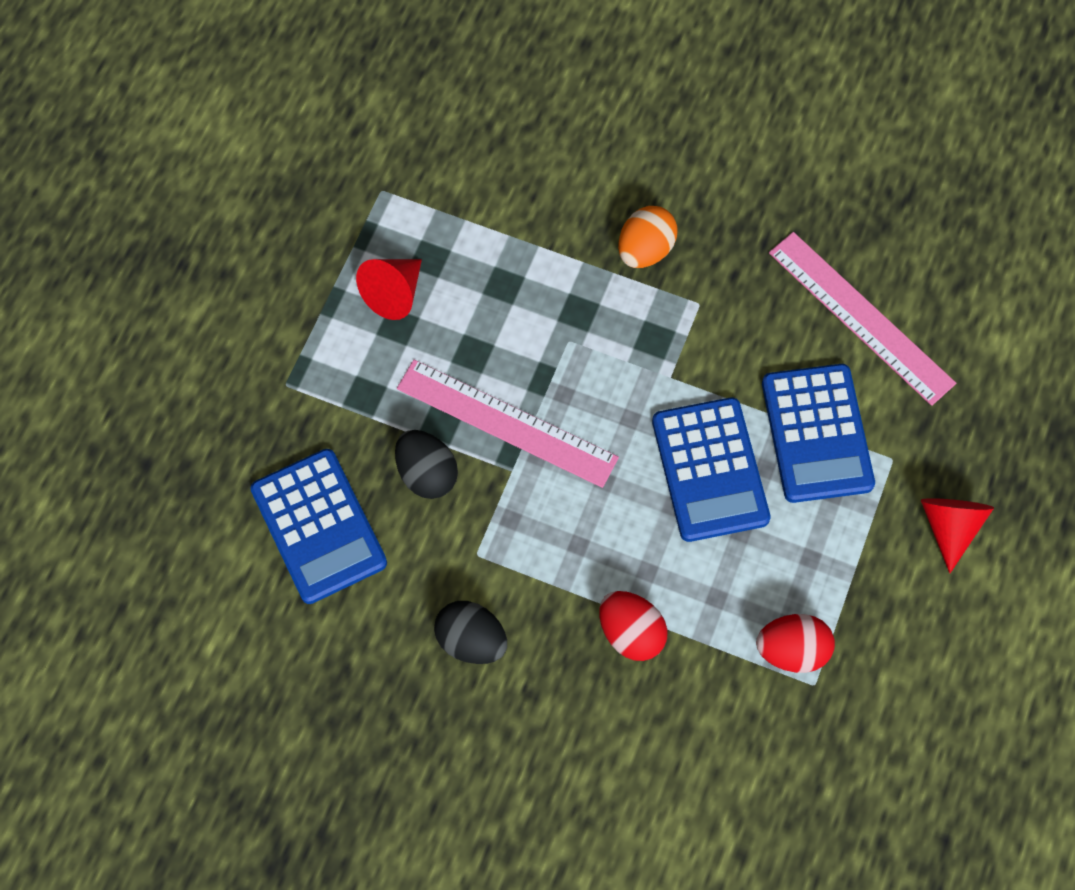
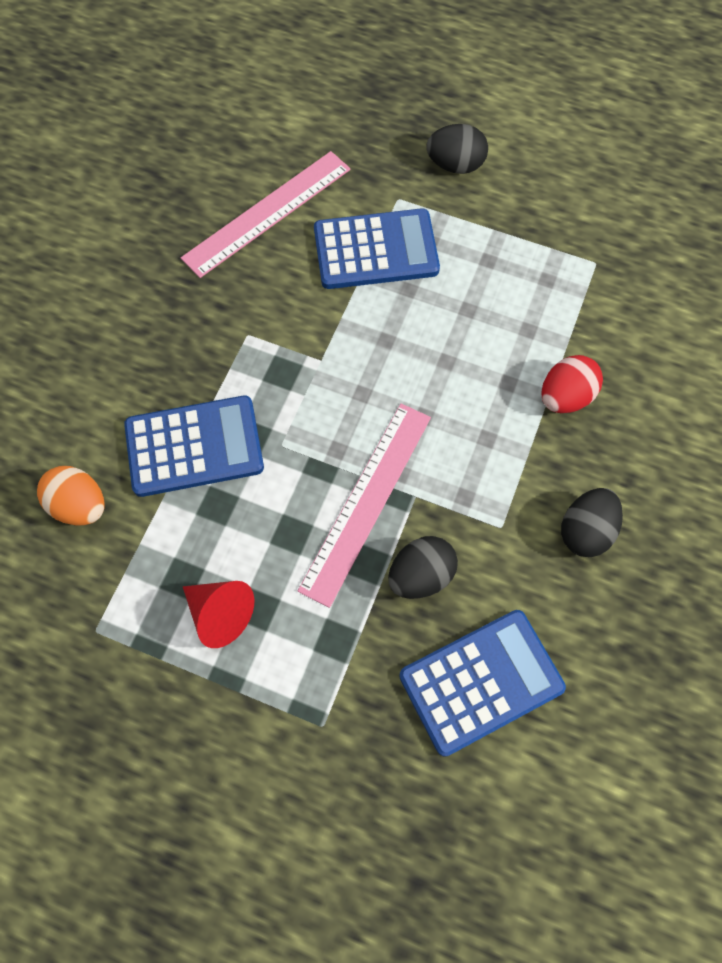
camera: 90 degrees left, 0 degrees up
(645, 250) = (188, 377): orange egg -> orange egg (80, 505)
(710, 470) = (411, 331): blue calculator -> blue calculator (194, 446)
(792, 650) = (568, 277): red egg -> none
(949, 526) = (455, 165): red cone -> black egg

